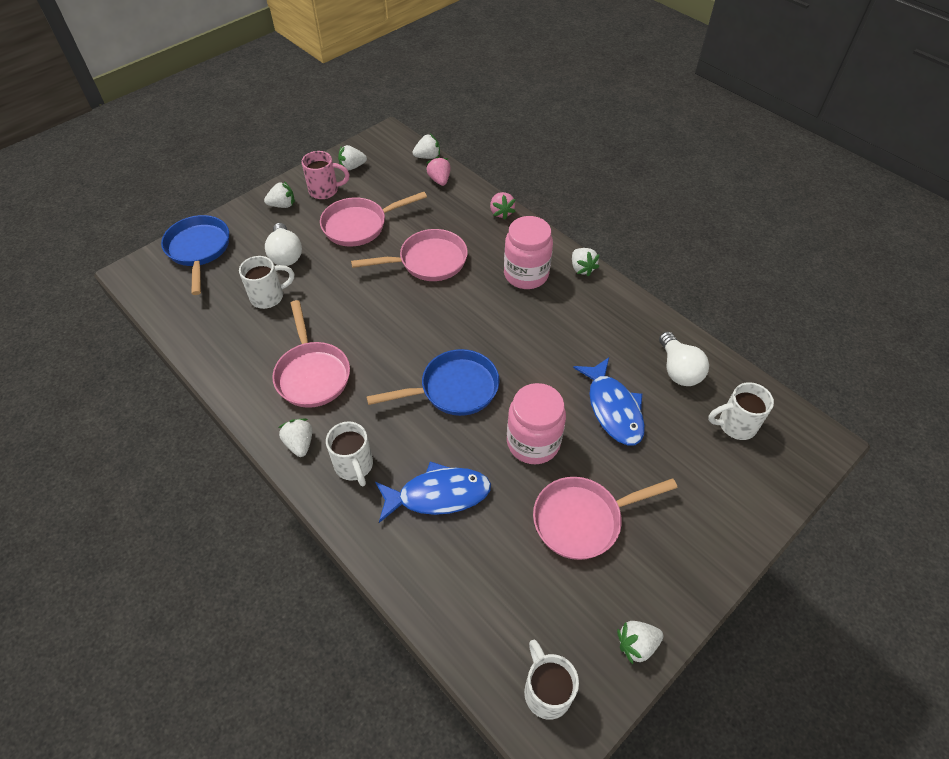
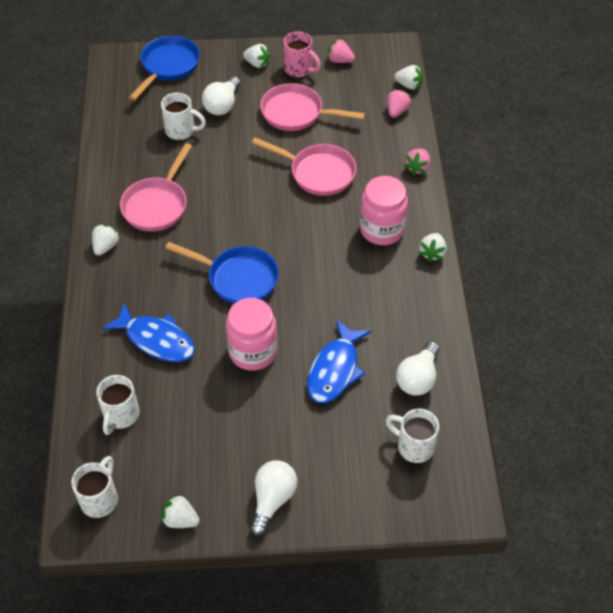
camera: 40 degrees right, 0 degrees up
(352, 167) = (339, 60): white strawberry -> pink strawberry
(354, 466) = (124, 284): white mug -> white mug (120, 416)
(583, 519) = (230, 424): pink pan -> none
(688, 558) = (272, 500): none -> white light bulb

